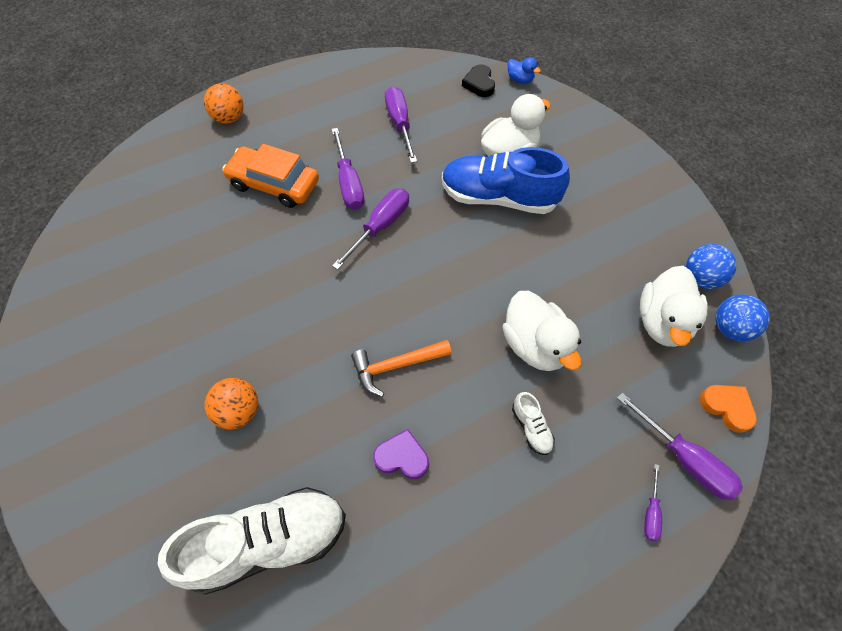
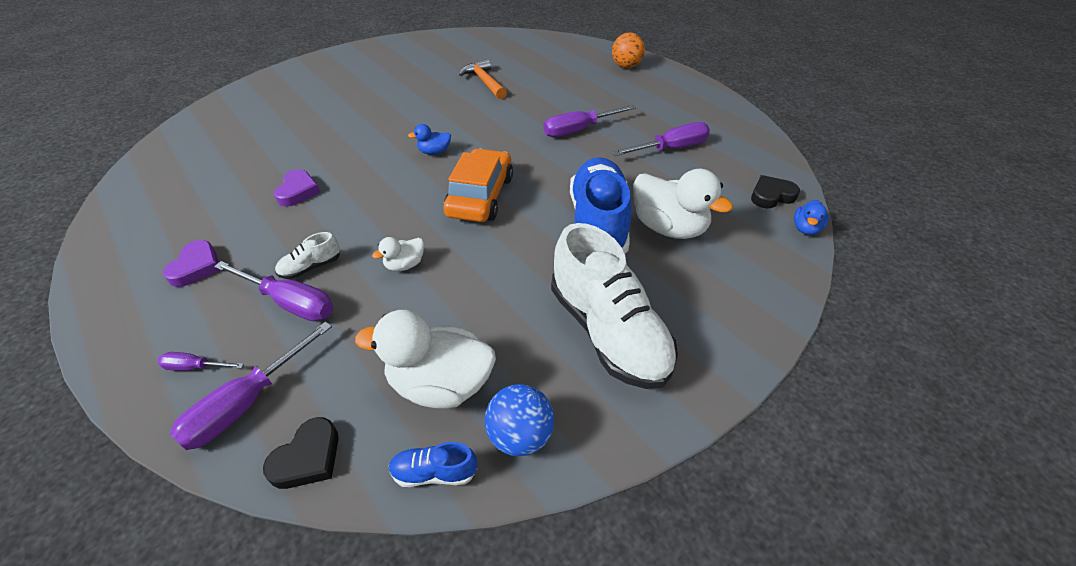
camera: 80 degrees right, 15 degrees down
(239, 411) = (350, 114): orange ball -> none
(268, 542) = (248, 141): white shoe -> white shoe (608, 331)
(274, 184) = (563, 96): orange car -> orange car (480, 196)
(355, 315) = (434, 152): none -> blue duck
(380, 226) = (533, 153): purple screwdriver -> purple screwdriver (290, 302)
(396, 366) = (384, 179): orange hammer -> orange hammer (484, 82)
(521, 547) = (196, 267): none -> purple heart
(535, 345) = (405, 265): white duck -> white duck, size x0.49
(727, 407) = (308, 458): orange heart -> black heart
(730, 328) = (434, 472): blue ball -> blue shoe

